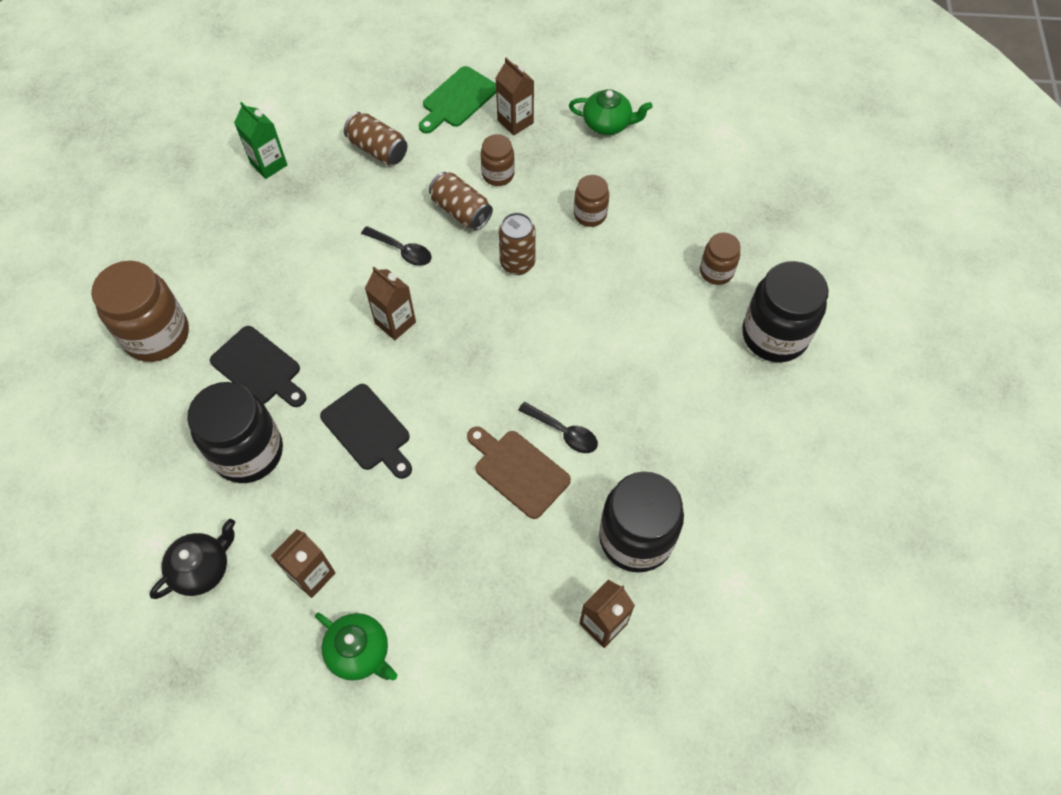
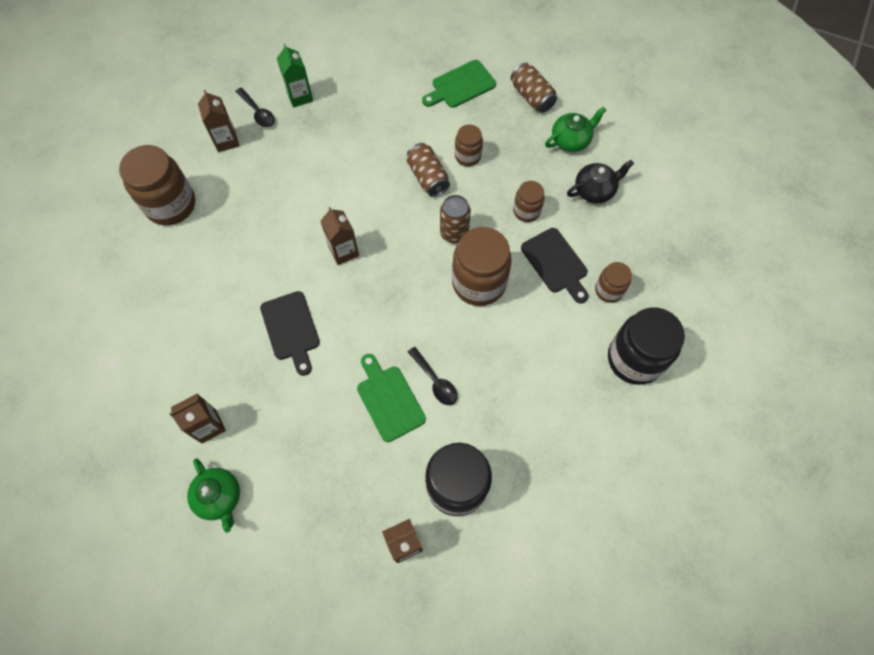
camera: 20 degrees right, 5 degrees up
(202, 568) = (135, 393): black teapot -> black teapot (595, 190)
(248, 452) = (200, 316): black jar -> none
(259, 368) = (232, 254): black cutting board -> black cutting board (556, 263)
(378, 149) = (384, 108): brown can -> brown can (532, 97)
(402, 250) = (371, 195): black spoon -> black spoon (258, 112)
(515, 121) = (498, 117): brown carton -> brown carton (226, 141)
(518, 471) = (389, 400): brown cutting board -> green cutting board
(568, 309) = (479, 283): none -> brown jar
(608, 124) = (571, 140): green teapot -> green teapot turned 60 degrees counterclockwise

